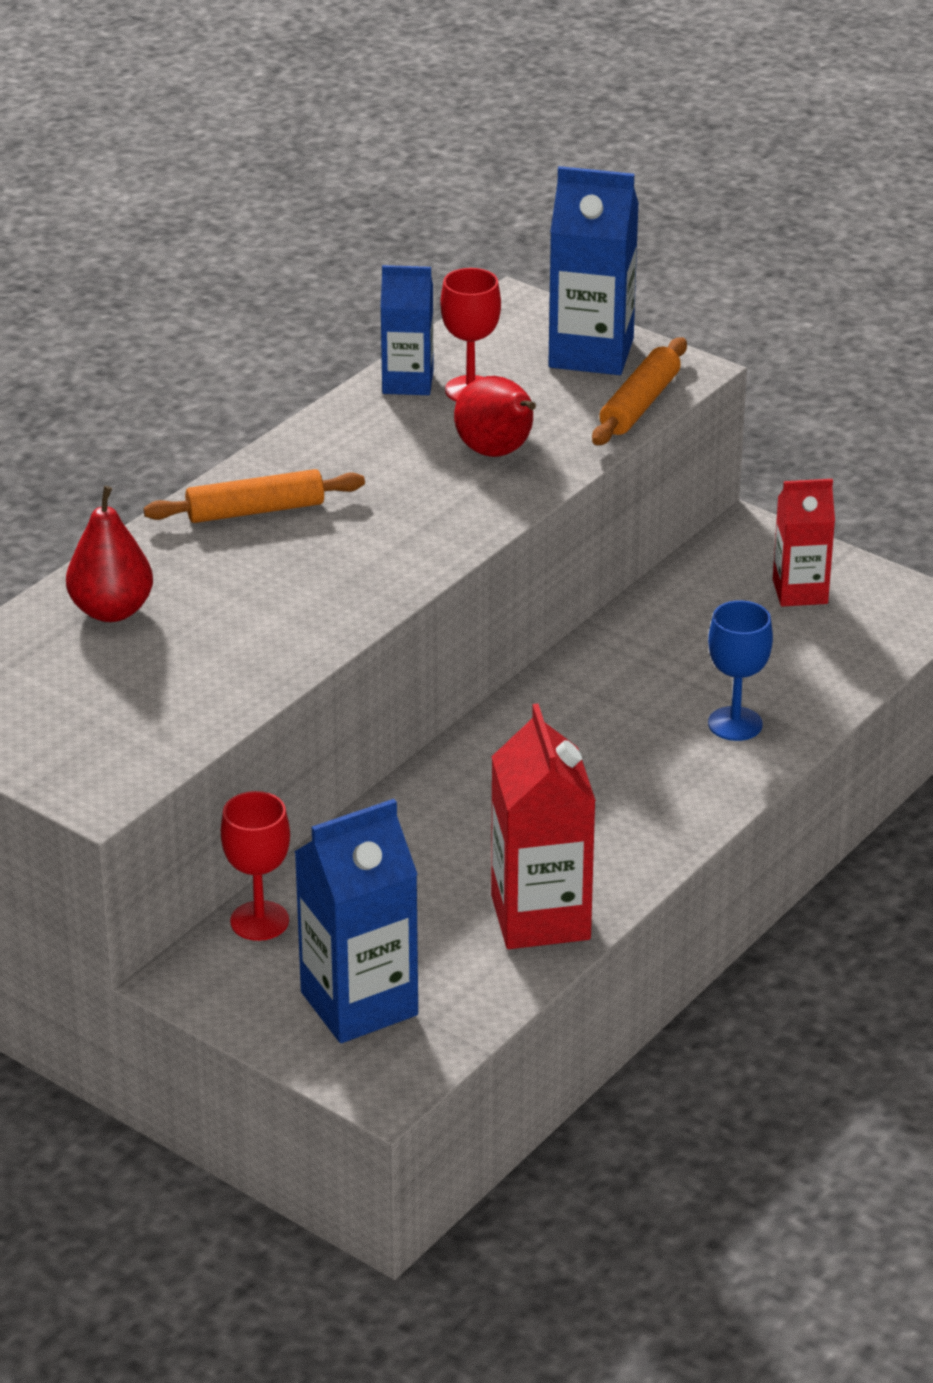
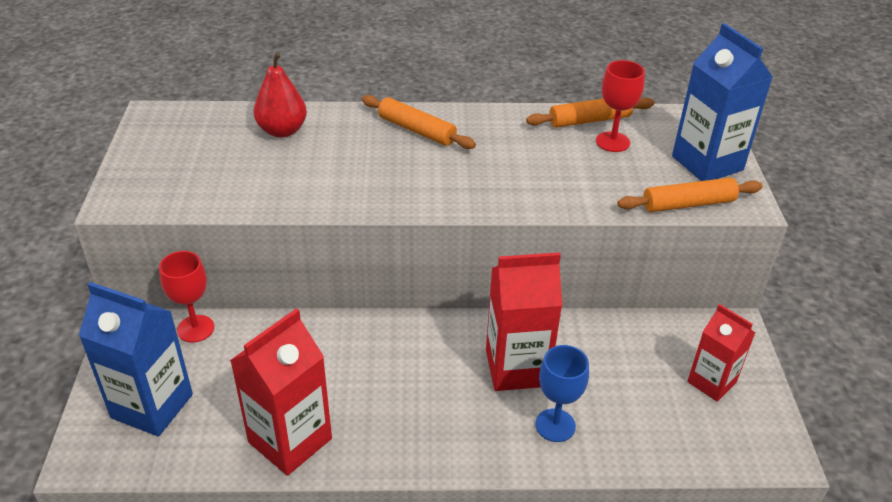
camera: 50 degrees right, 5 degrees up
(407, 382) = (589, 120): blue carton -> orange rolling pin
(497, 453) = (570, 178): red pear -> none
(626, 707) = (516, 368): none -> red carton

